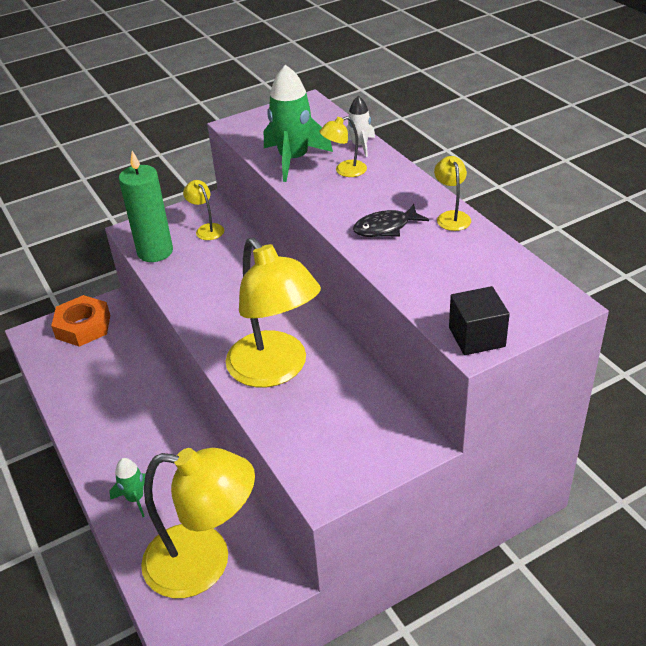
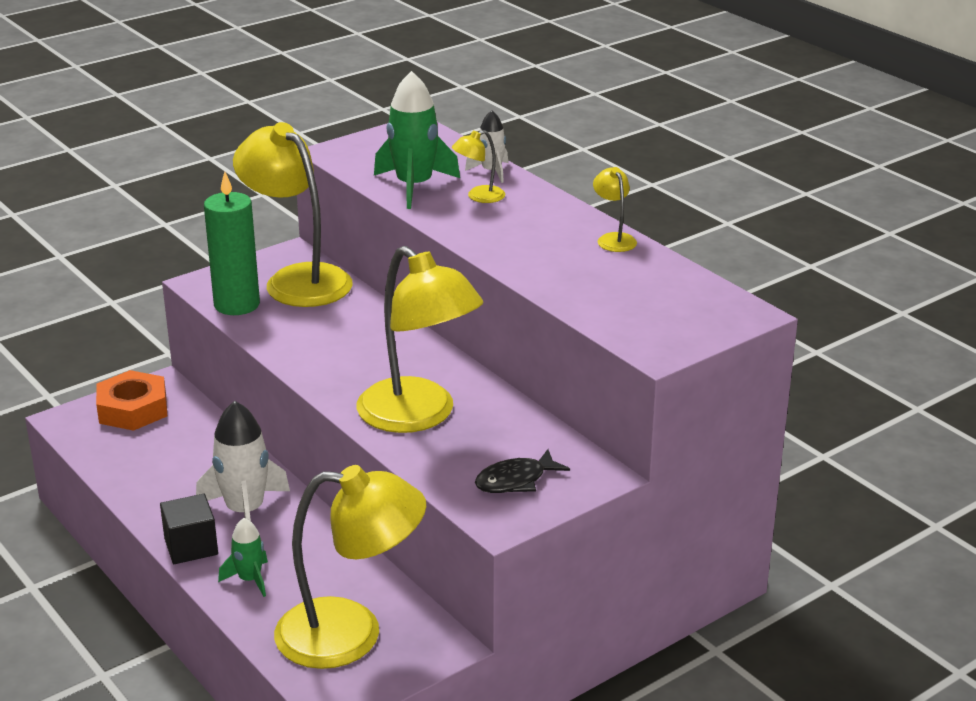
camera: 10 degrees left, 10 degrees down
(145, 429) = (245, 511): none -> white rocket
(207, 229) = (297, 279): yellow lamp -> yellow lamp, size x2.37
(385, 228) = (540, 251): black fish -> black fish (515, 480)
(476, 337) = (659, 345): black cube -> black cube (191, 546)

